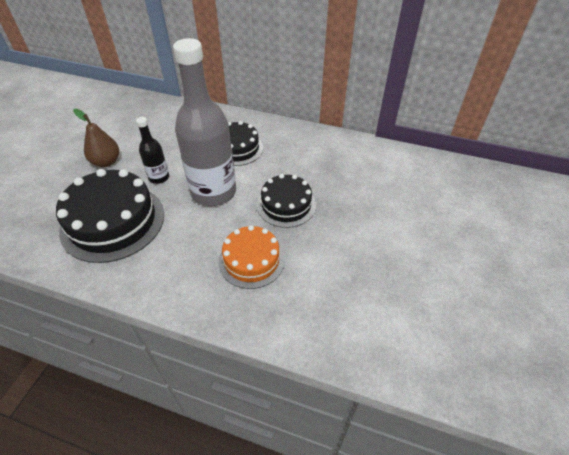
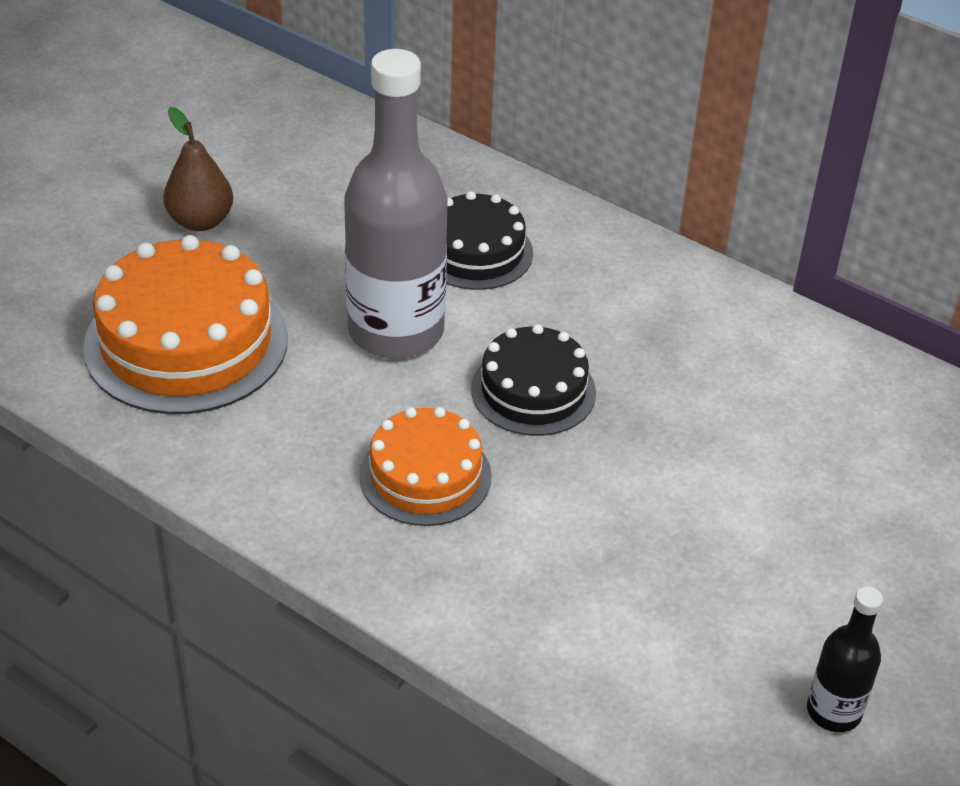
camera: 15 degrees right, 5 degrees down
(113, 222) = (186, 342): black cake -> orange cake
(159, 177) = (296, 277): black bottle -> black bottle (833, 711)

